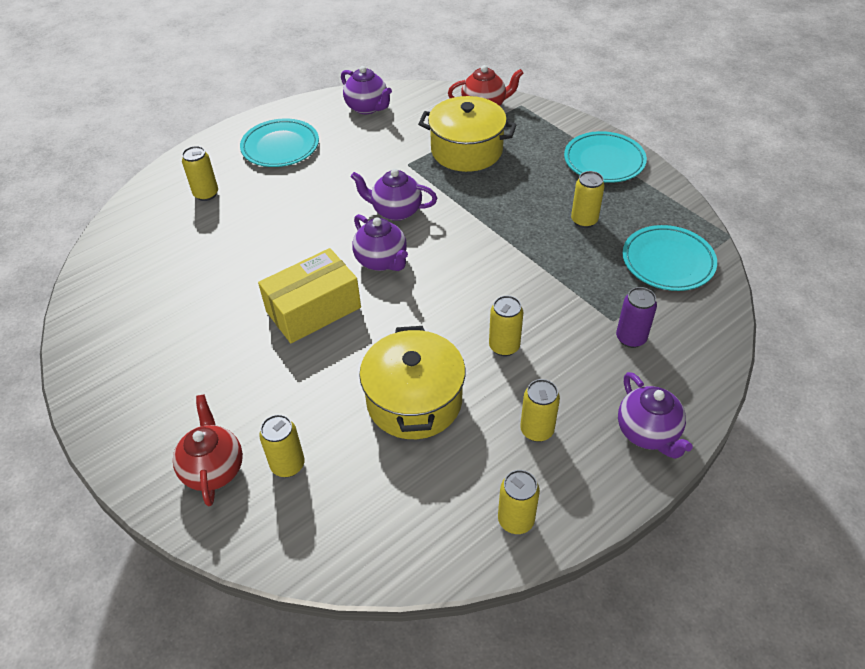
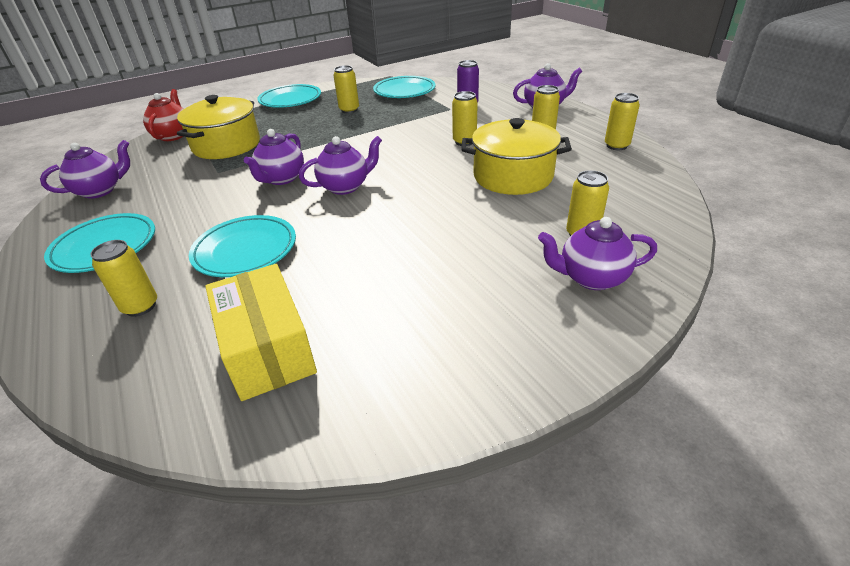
camera: 80 degrees left, 10 degrees down
(214, 469) = (591, 278): red teapot -> purple teapot
(272, 224) = (245, 250): none -> turquoise plate
(313, 309) = (392, 222): yellow box -> yellow box (267, 349)

